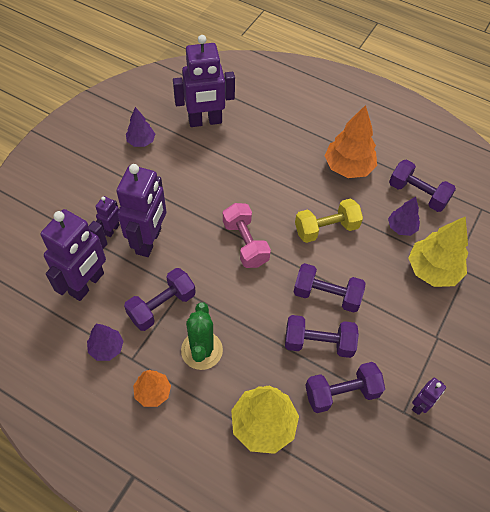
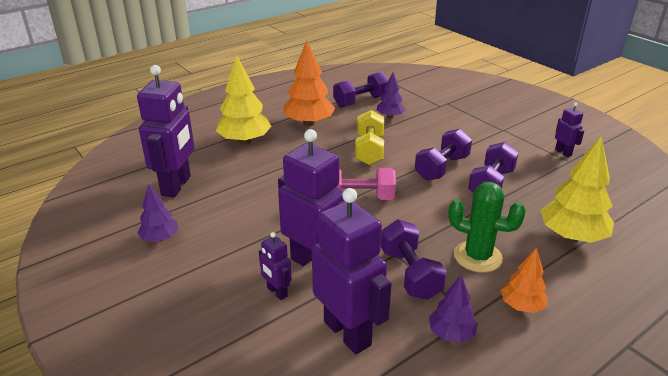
camera: 65 degrees left, 25 degrees down
(341, 393) = (545, 185): purple dumbbell -> none
(433, 270) = (439, 115): yellow tree -> yellow tree (245, 141)

